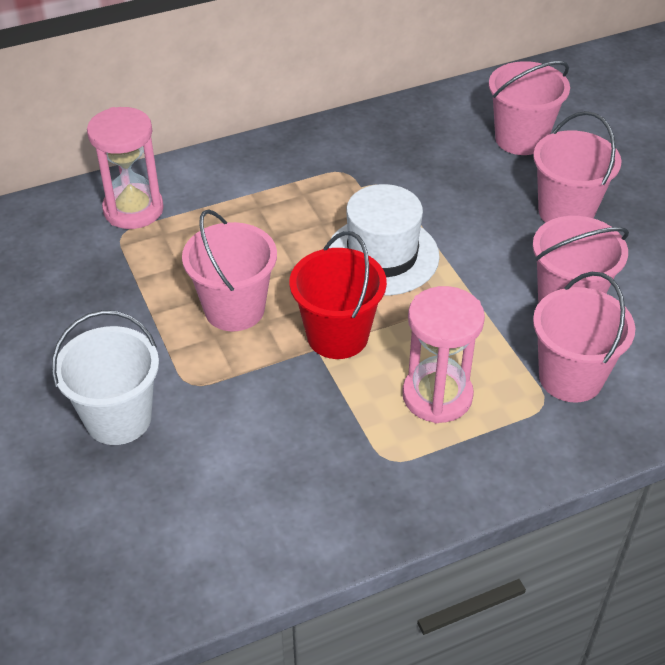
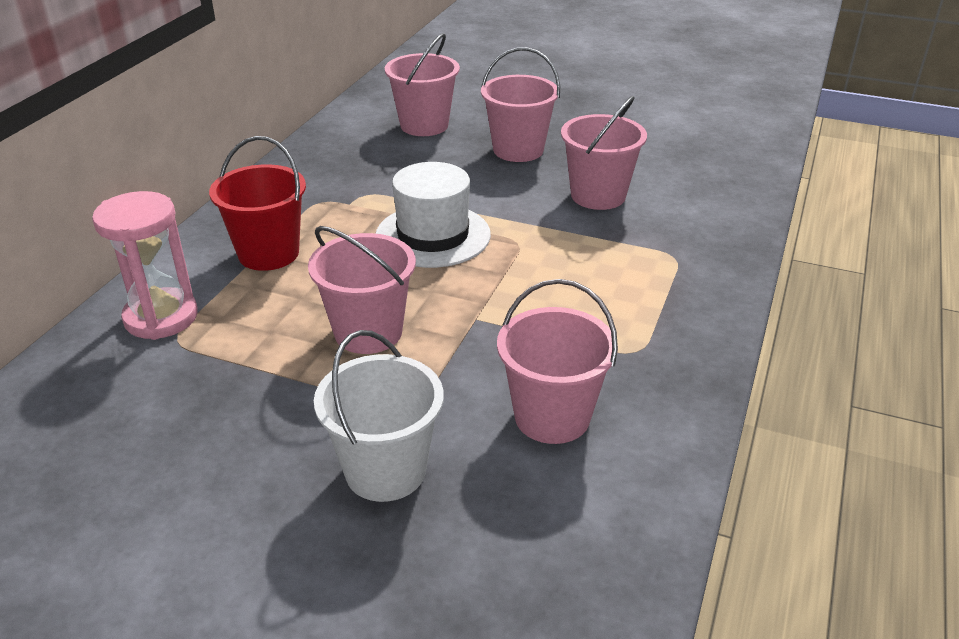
camera: 45 degrees left, 10 degrees down
(337, 336) = (478, 301): red bucket -> red bucket (268, 253)
(437, 396) = (605, 293): pink hourglass -> none
(570, 377) = (666, 233): pink bucket -> pink bucket (552, 417)

